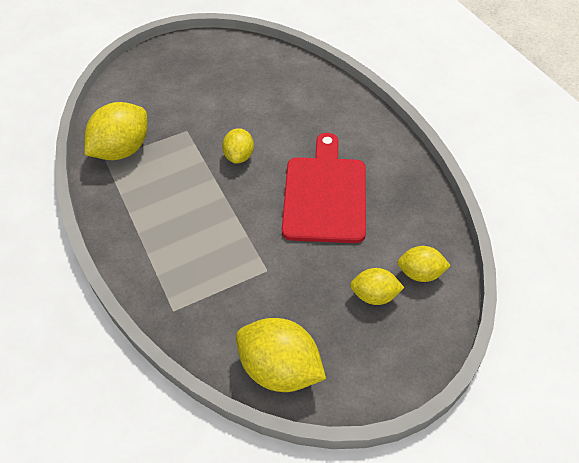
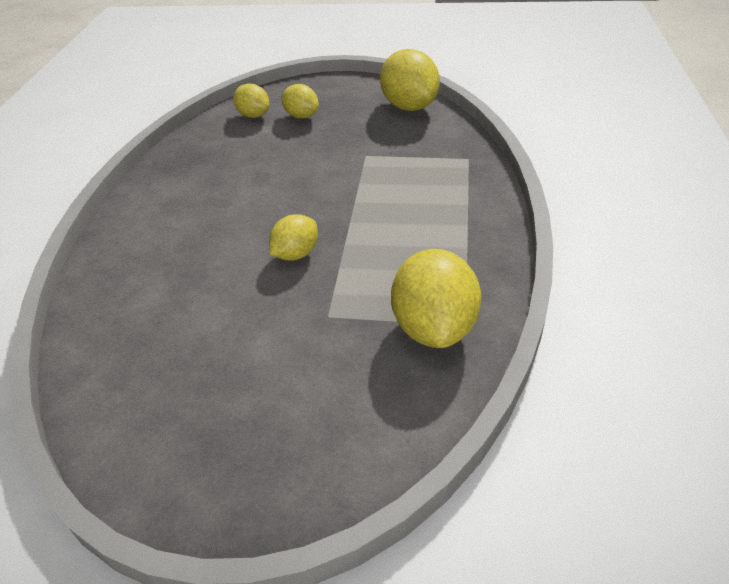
camera: 145 degrees left, 10 degrees down
(122, 150) = (434, 327): yellow lemon -> yellow lemon turned 75 degrees counterclockwise
(325, 194) = (255, 185): red cutting board -> none

